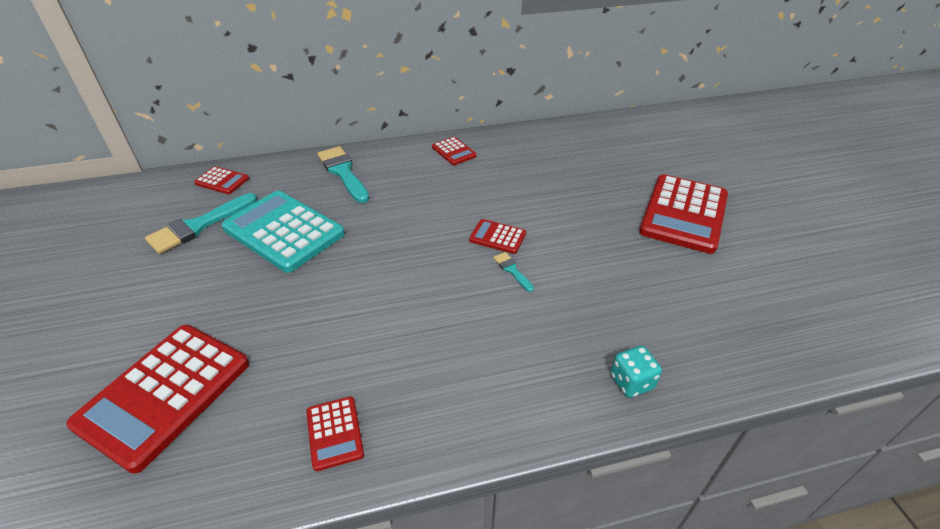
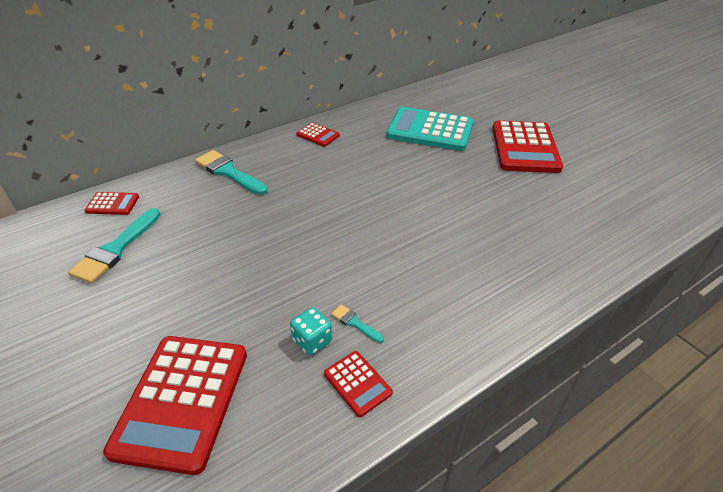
camera: 20 degrees left, 0 degrees up
(283, 231) = (205, 235): turquoise calculator -> turquoise calculator (430, 130)
(497, 237) = (396, 196): red calculator -> none
(512, 270) = (423, 219): turquoise brush -> turquoise brush (355, 323)
(631, 382) = (557, 278): turquoise dice -> turquoise dice (312, 341)

